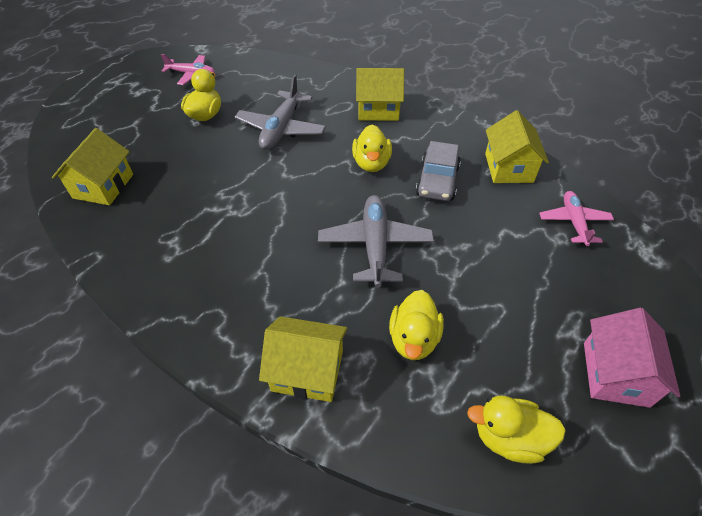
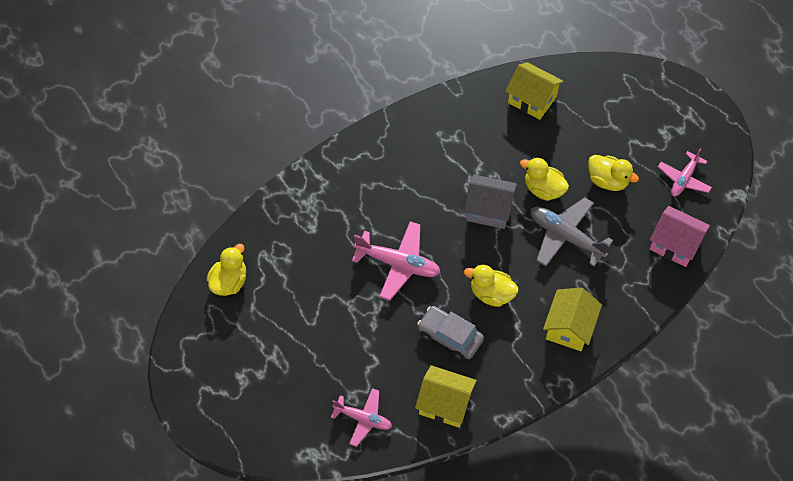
camera: 110 degrees right, 10 degrees up
(270, 188) = (488, 210): none -> grey house
(307, 371) = (316, 193): yellow house -> none
(375, 245) = (398, 264): grey plane -> pink plane
(413, 339) = (312, 258): yellow duck -> yellow duck (543, 189)
(615, 374) = (236, 363): pink house -> pink house (674, 244)

